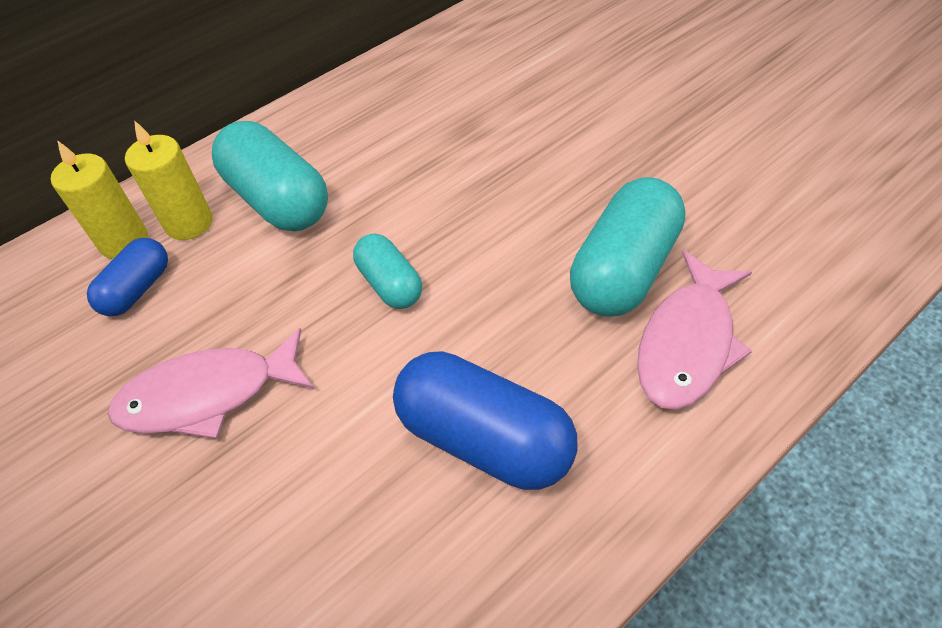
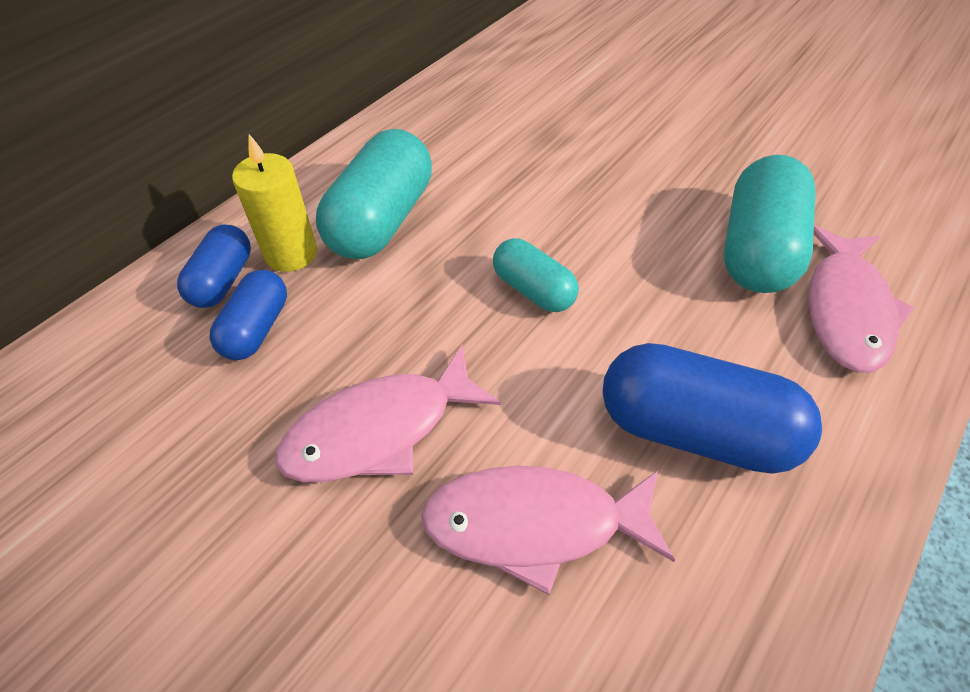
camera: 15 degrees left, 0 degrees up
(124, 241) = (223, 280): yellow candle -> blue capsule
(278, 200) = (381, 220): turquoise capsule -> turquoise capsule turned 75 degrees clockwise
(307, 499) = (534, 523): none -> pink fish

